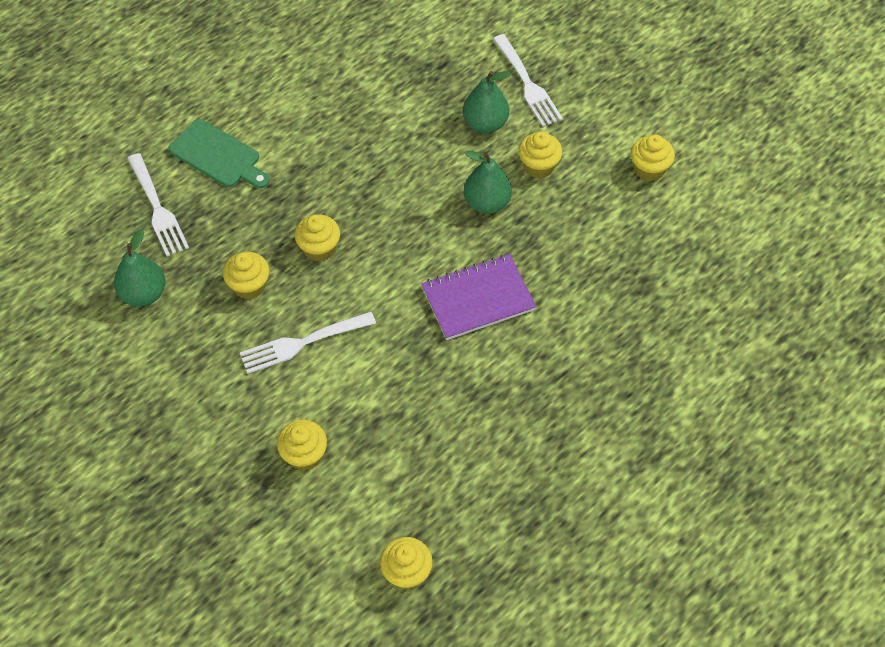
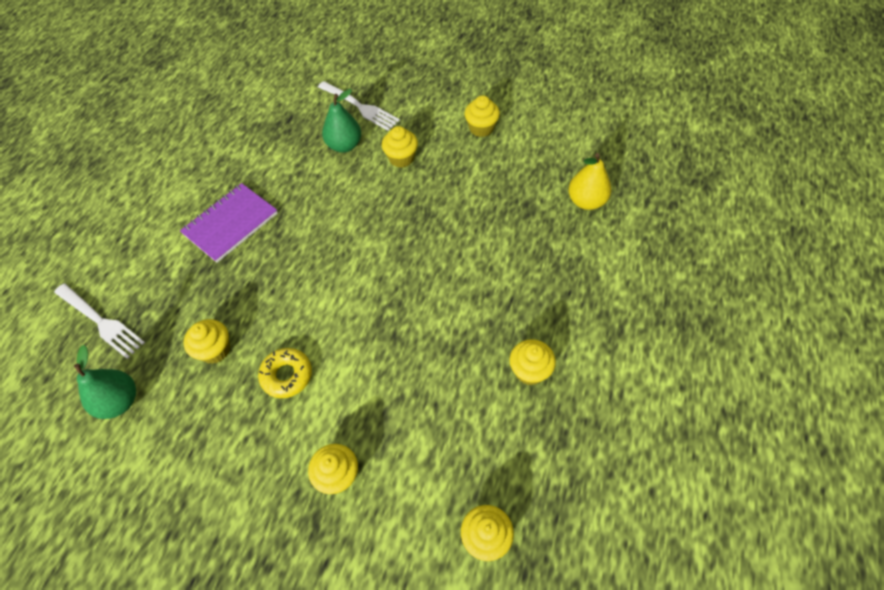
camera: 25 degrees left, 0 degrees up
(218, 156) = (137, 256): green cutting board -> none
(303, 342) = (287, 375): white fork -> yellow donut
(319, 248) = (261, 292): yellow cupcake -> yellow cupcake (530, 371)
(478, 298) = (412, 273): purple notebook -> purple notebook (230, 224)
(487, 203) = (378, 200): green pear -> none
(713, 307) = (586, 201): none -> yellow pear

